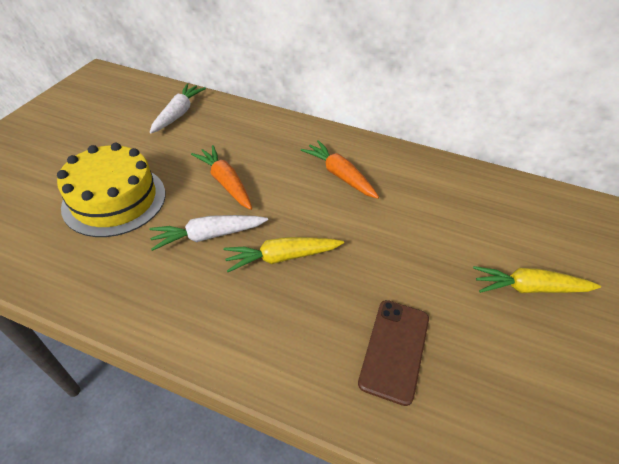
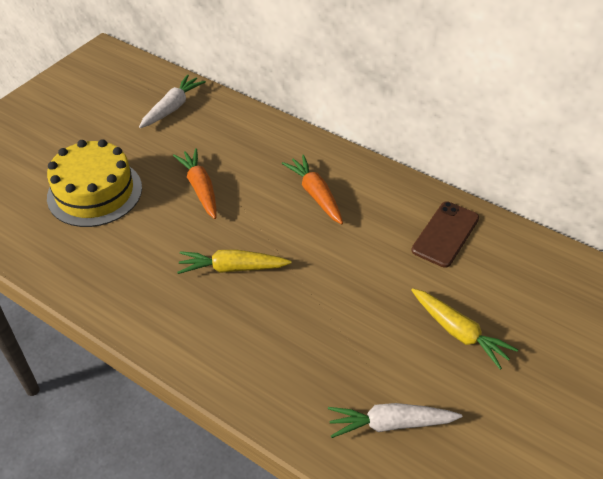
camera: 15 degrees right, 0 degrees up
(208, 236) = (171, 238): white carrot -> white carrot (390, 424)
(394, 349) = (305, 363): brown phone -> brown phone (445, 234)
(529, 288) = (459, 332): yellow carrot -> yellow carrot turned 150 degrees counterclockwise

